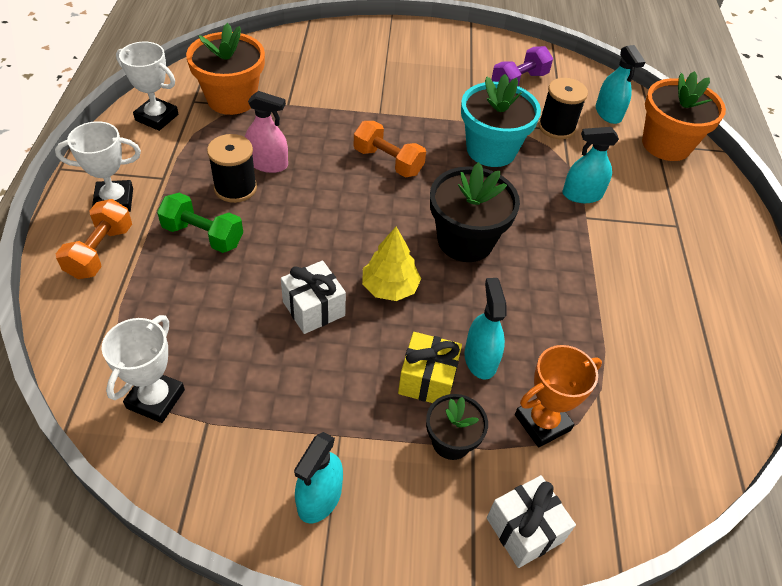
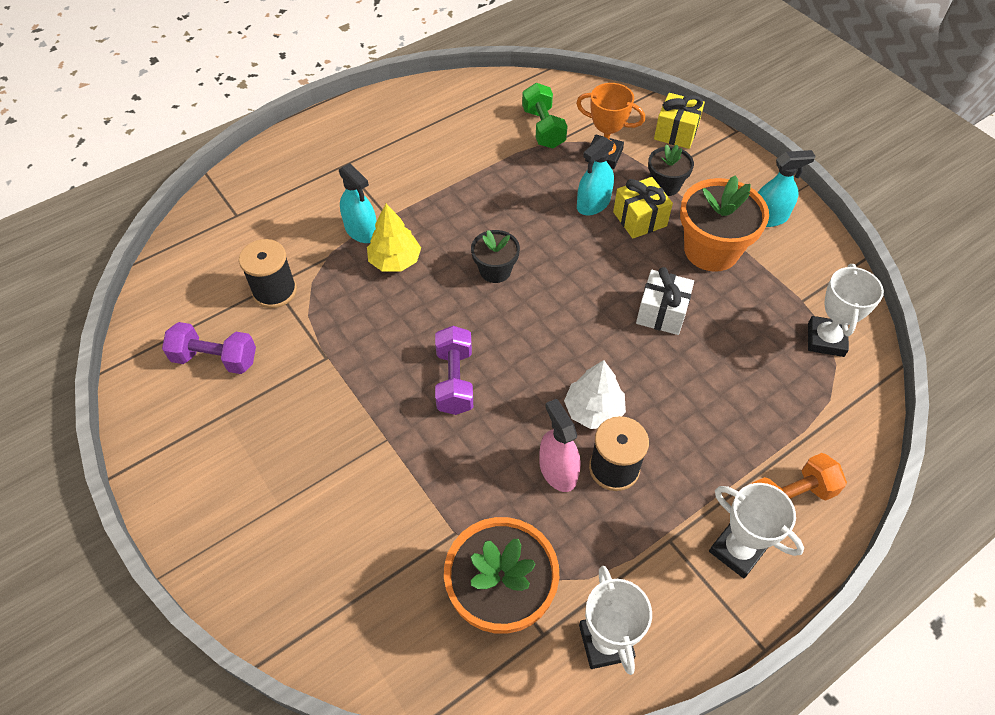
camera: 125 degrees left, 5 degrees up
(155, 399) = (825, 339): white trophy -> white trophy turned 60 degrees counterclockwise
(203, 235) = (687, 441): green dumbbell -> green dumbbell (543, 128)
(285, 208) = (593, 410): none -> white tree
(388, 162) = (454, 380): orange dumbbell -> purple dumbbell
(390, 287) = (592, 284): yellow tree -> yellow tree (395, 261)
(465, 241) = (495, 270): black flower pot -> black flower pot, size x0.57
(491, 150) = (359, 318): turquoise flower pot -> none
(524, 530) = (676, 132): white gift -> yellow gift
(608, 113) = (213, 266): turquoise spray bottle -> none
(666, 145) = (231, 209): orange flower pot -> orange flower pot (711, 250)

